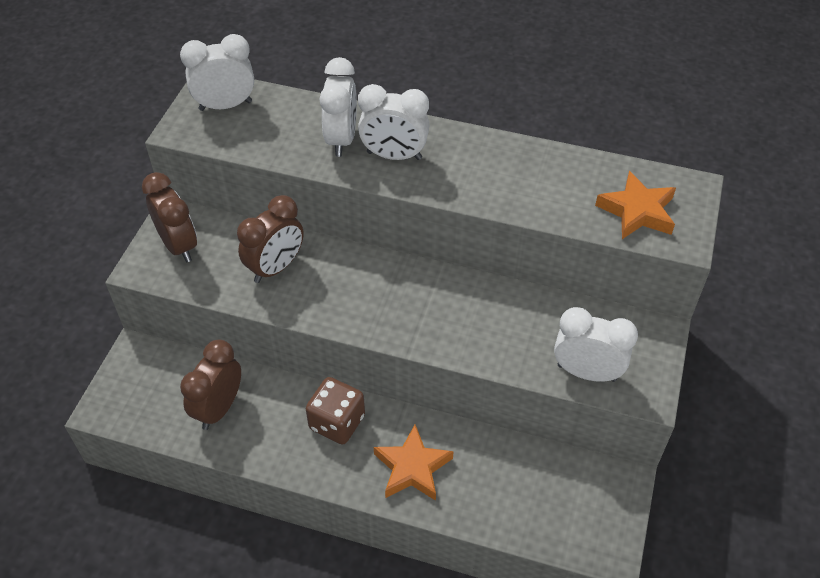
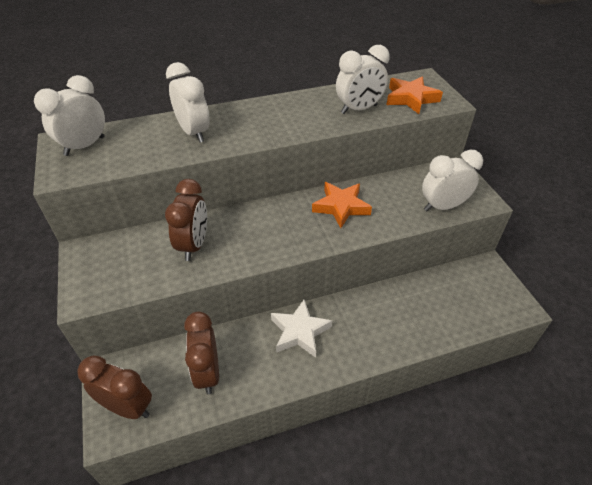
camera: 35 degrees left, 5 degrees down
(178, 245) = (103, 267): brown clock -> brown clock (127, 407)
(337, 422) = (299, 331): brown dice -> white star
(394, 155) = (239, 127): white clock -> white clock (359, 109)
(412, 468) = (372, 330): orange star -> orange star (341, 207)

